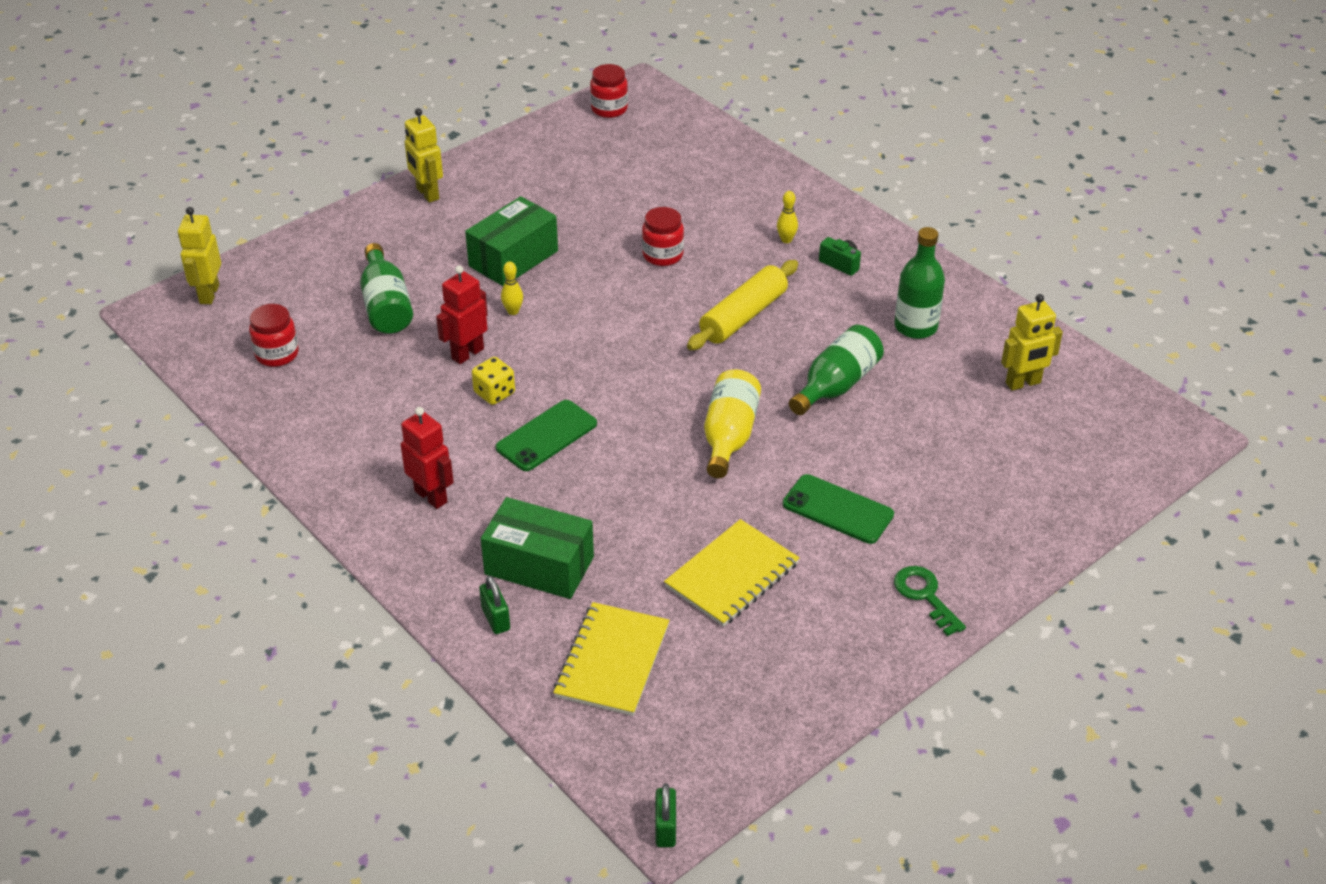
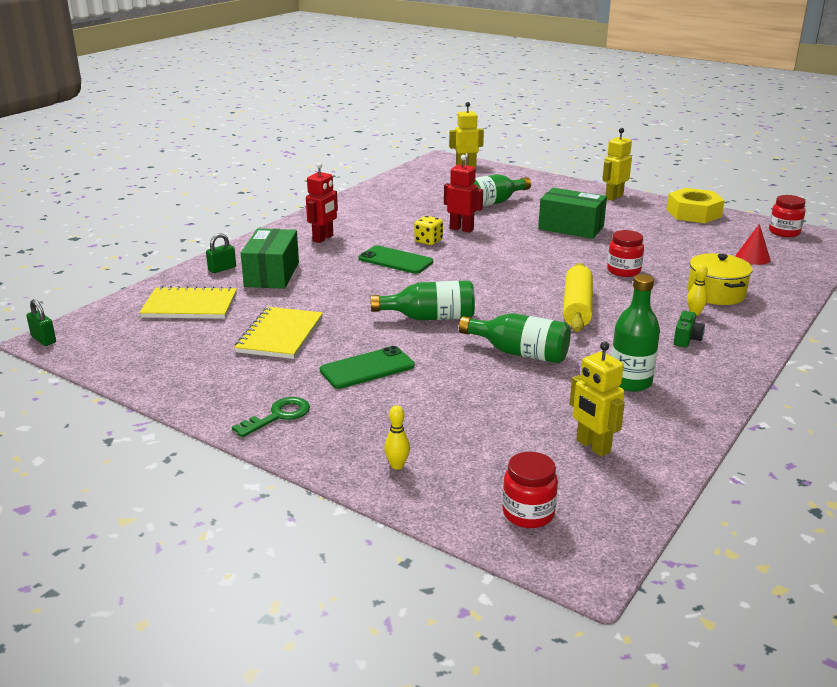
camera: 75 degrees right, 15 degrees down
(277, 354) = (426, 187): red jar -> red jar (528, 513)
(513, 311) = (515, 235): yellow bowling pin -> yellow bowling pin (397, 465)
(518, 150) = (693, 213): none -> yellow nut
(665, 828) = (43, 339): green padlock -> green padlock turned 60 degrees clockwise
(667, 155) = (752, 257): none -> red cone
(729, 436) = (430, 318): yellow bottle -> green bottle
(732, 575) = (280, 335): yellow notebook -> yellow notebook turned 75 degrees clockwise
(743, 316) = (577, 307): yellow rolling pin -> yellow rolling pin turned 75 degrees clockwise
(745, 210) = (716, 293): none -> yellow pot
(837, 510) = (367, 368): green phone -> green phone turned 45 degrees clockwise

